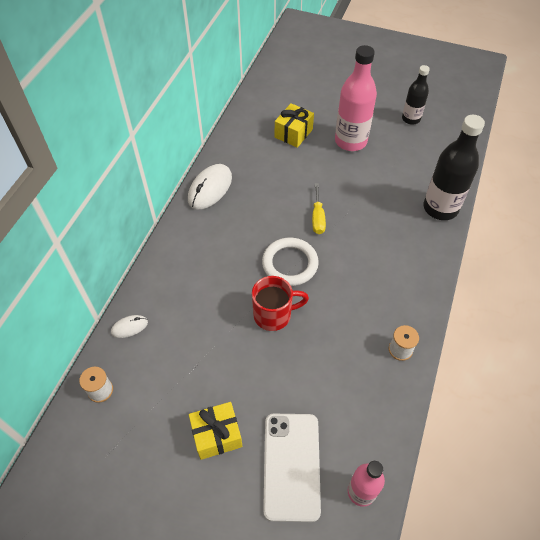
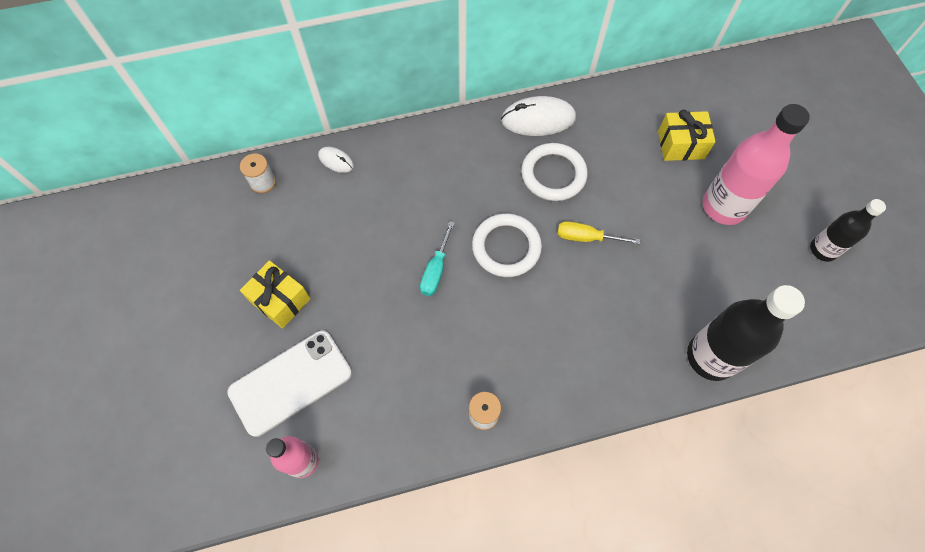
camera: 55 degrees right, 10 degrees up
(258, 206) = (553, 174): none -> white ring
(274, 315) = (436, 270): red mug -> turquoise screwdriver
(317, 217) = (586, 237): yellow screwdriver -> yellow screwdriver turned 45 degrees clockwise

